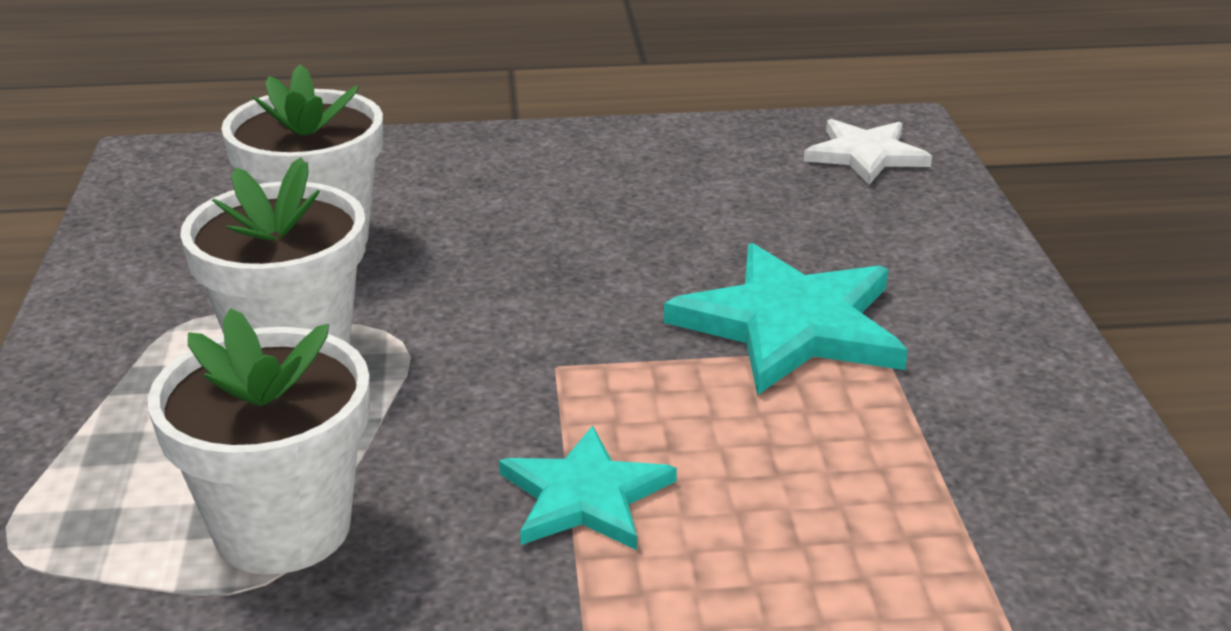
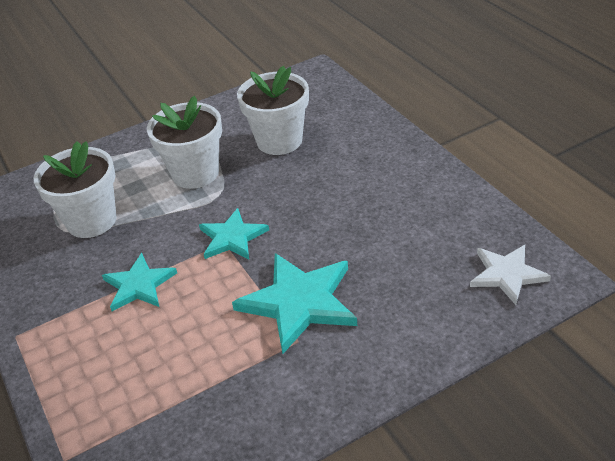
camera: 70 degrees right, 10 degrees up
(551, 353) = (232, 238): none -> turquoise star

